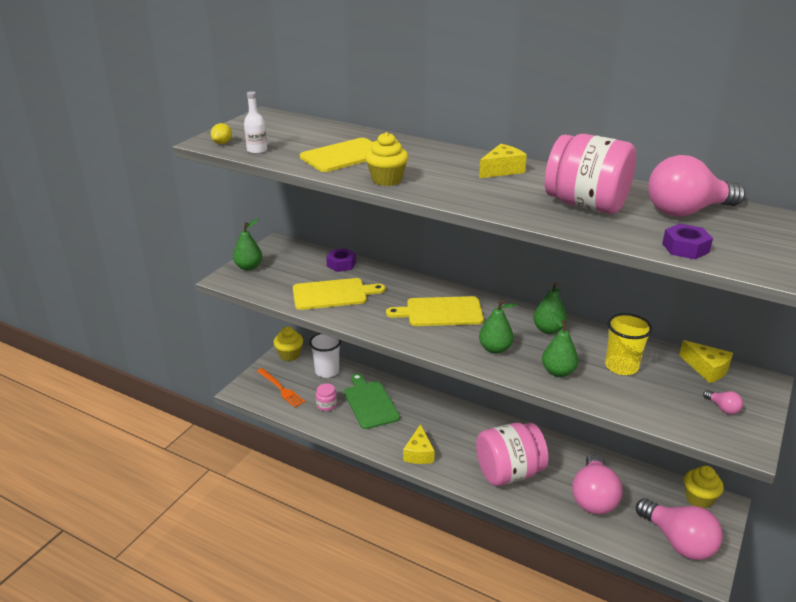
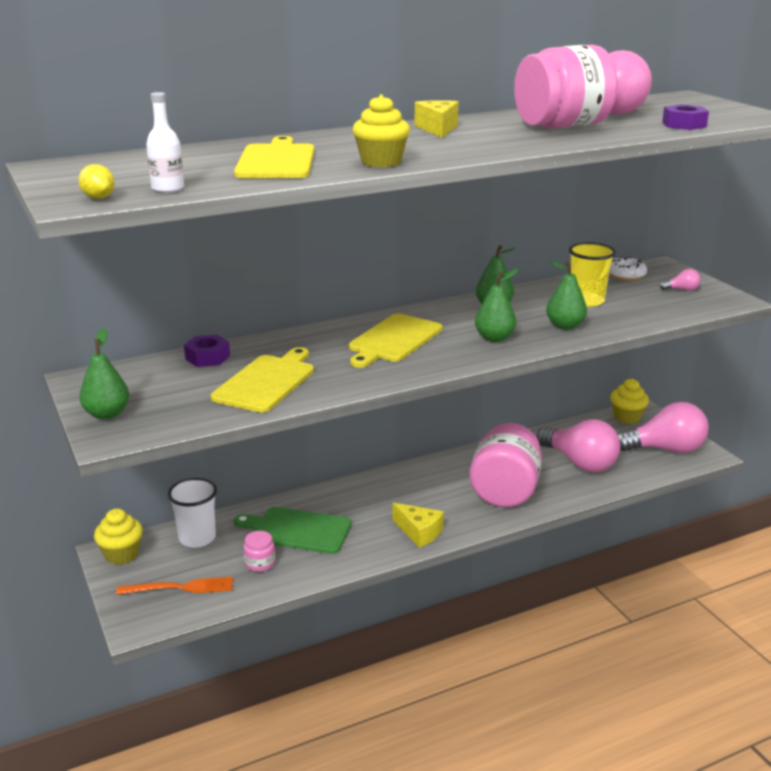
camera: 55 degrees left, 5 degrees down
(707, 369) = (625, 275): yellow cheese -> white donut

